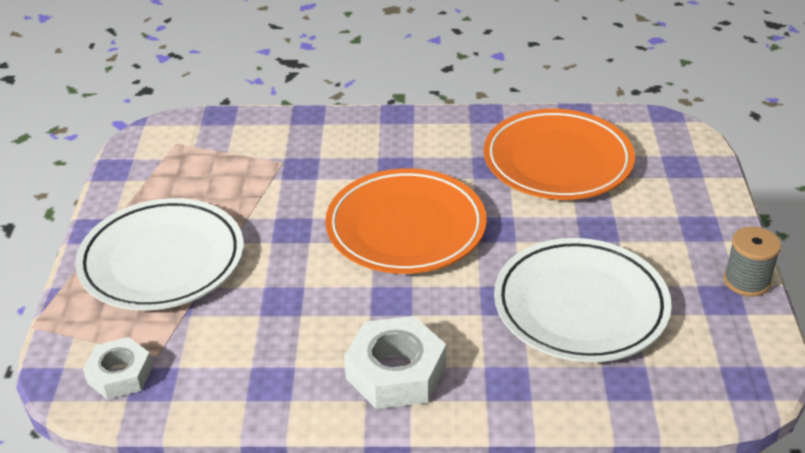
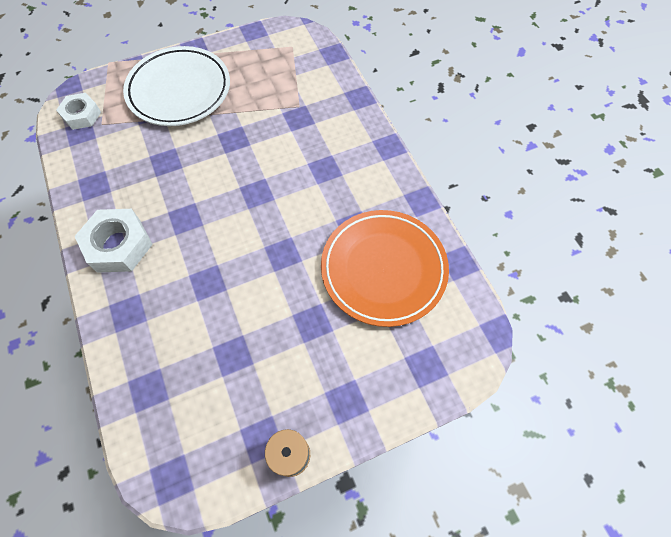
camera: 65 degrees right, 25 degrees up
(406, 228) = (260, 199): orange plate -> none
(580, 306) = (217, 336): white plate -> none

